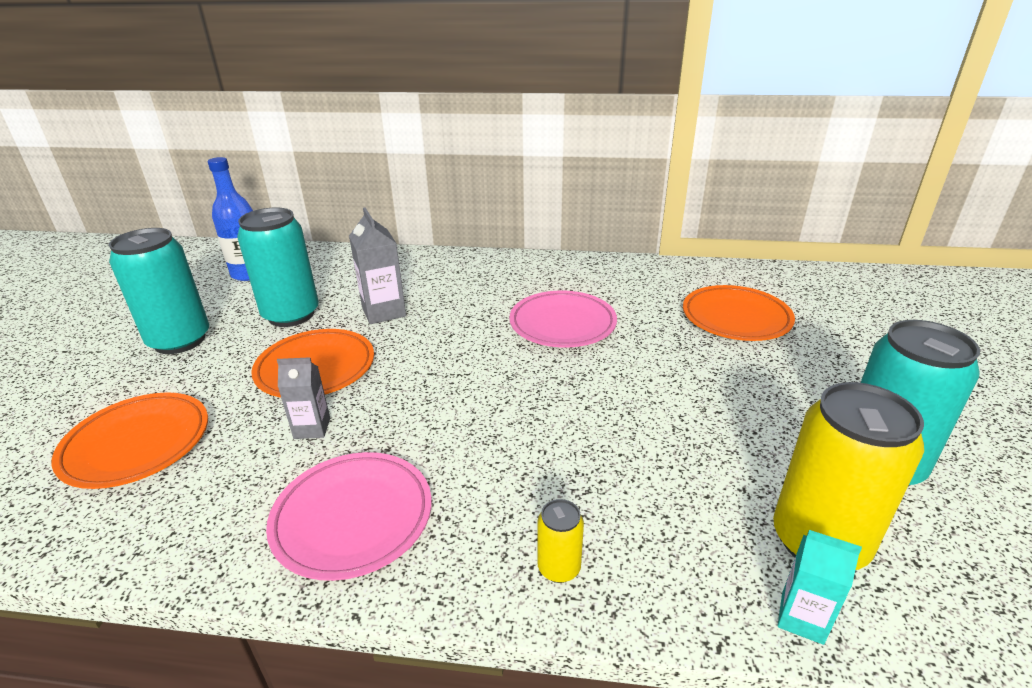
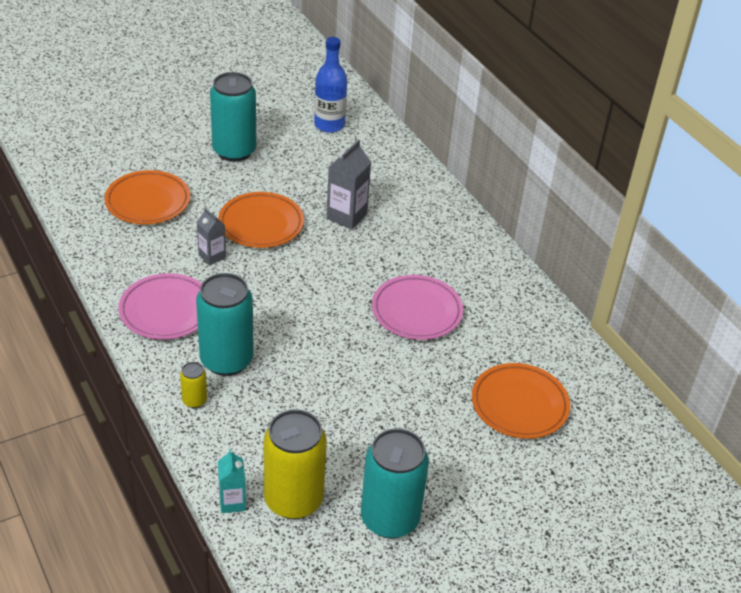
camera: 50 degrees right, 10 degrees up
(291, 315) = (302, 177): turquoise can -> turquoise can (226, 360)

